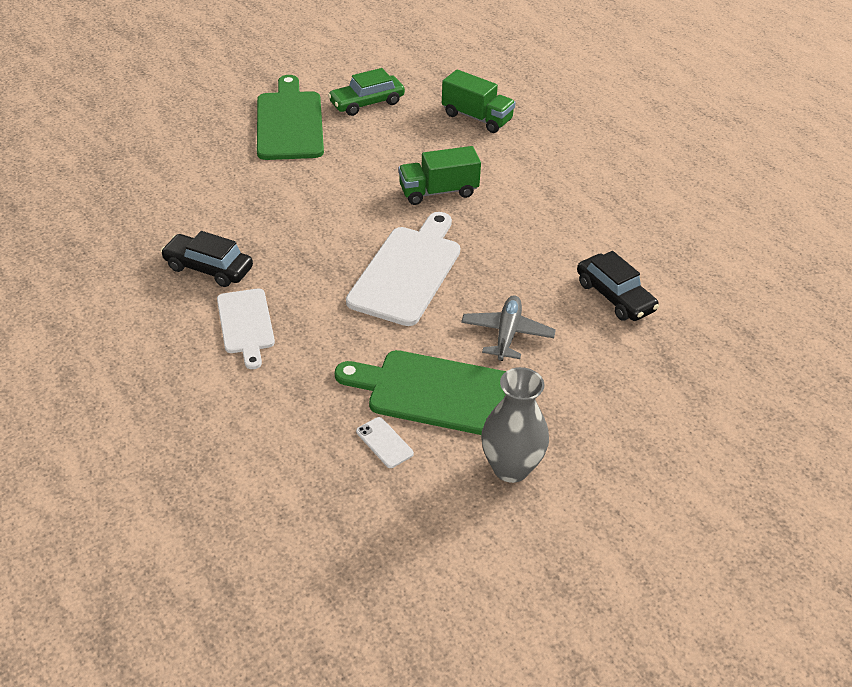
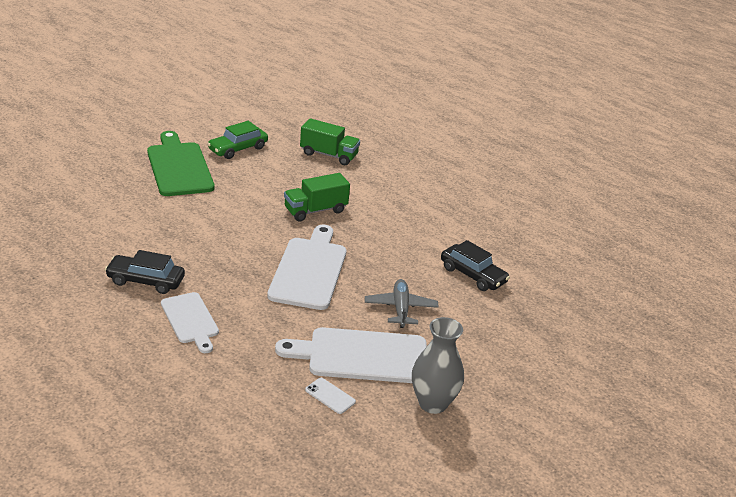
camera: 15 degrees left, 10 degrees down
(439, 393) = (361, 356): green cutting board -> white cutting board

